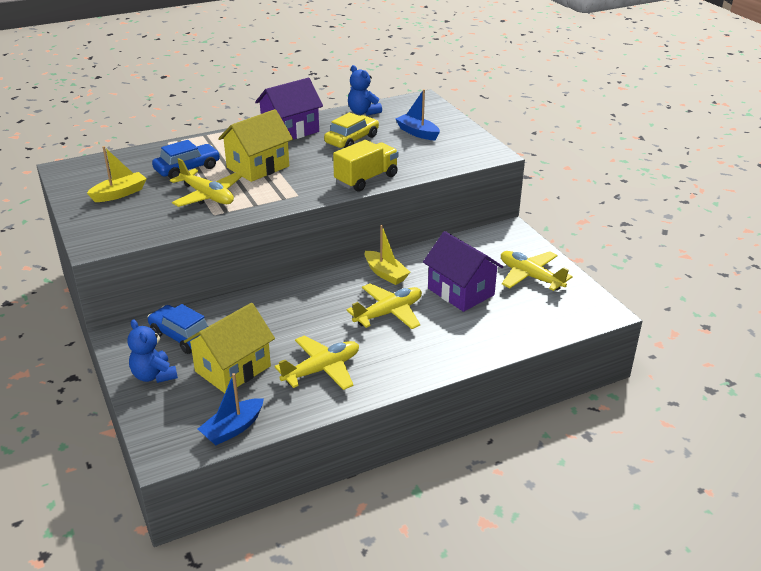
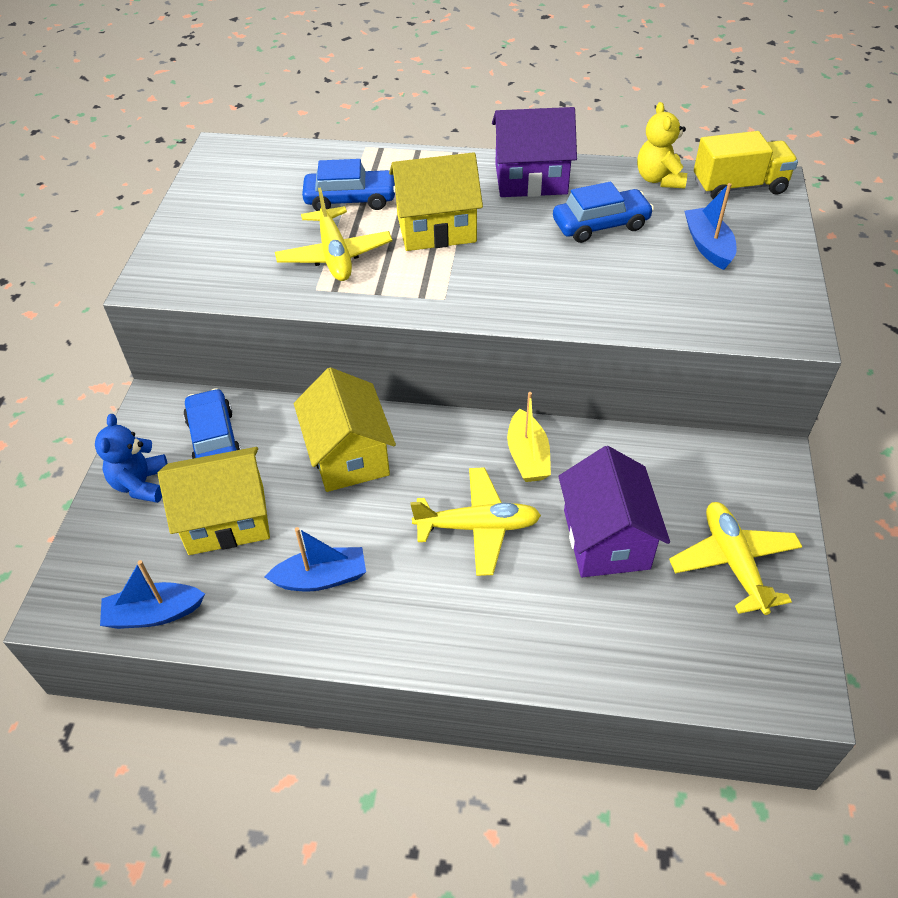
camera: 35 degrees right, 15 degrees up
(119, 194) = (243, 211): yellow boat -> none
(280, 311) = (349, 455): none -> yellow house
(321, 370) = (321, 578): yellow plane -> blue boat
(352, 140) = (600, 225): yellow car -> blue car
(363, 112) = (659, 179): blue teddy bear -> yellow teddy bear
(366, 179) = (559, 306): yellow truck -> yellow truck (739, 187)

